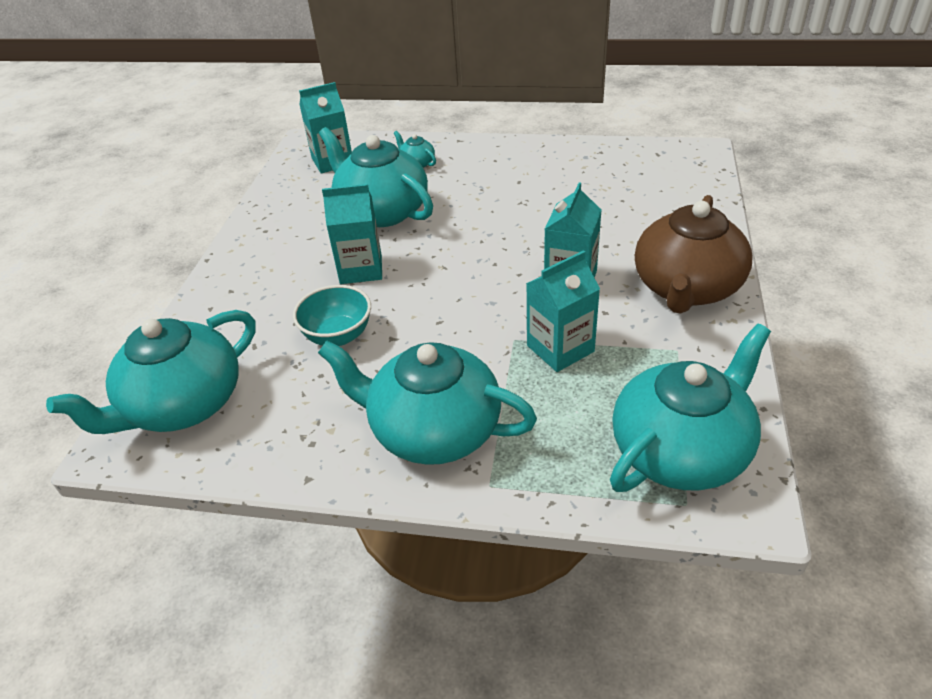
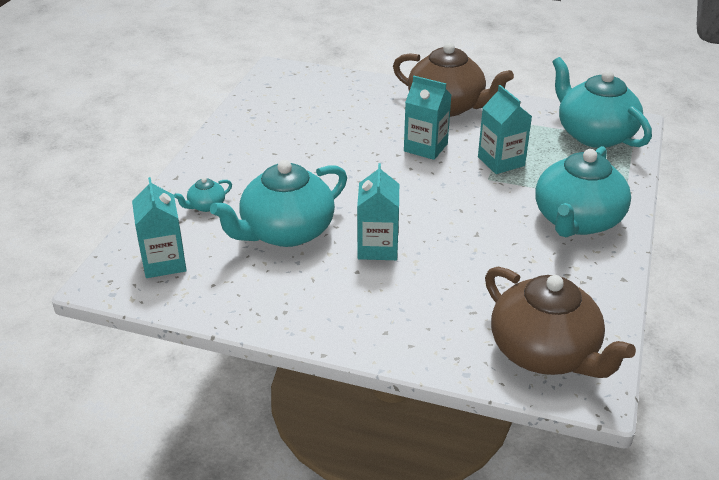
camera: 85 degrees left, 5 degrees down
(183, 405) = (545, 353): turquoise teapot -> brown teapot
(338, 336) = (468, 262): turquoise bowl -> none

